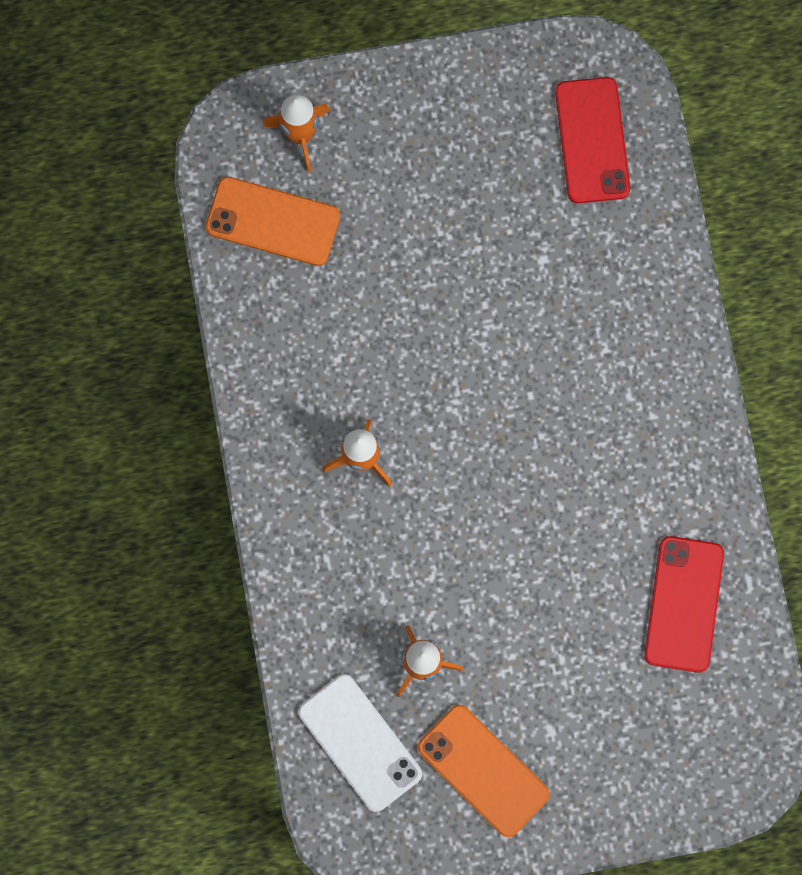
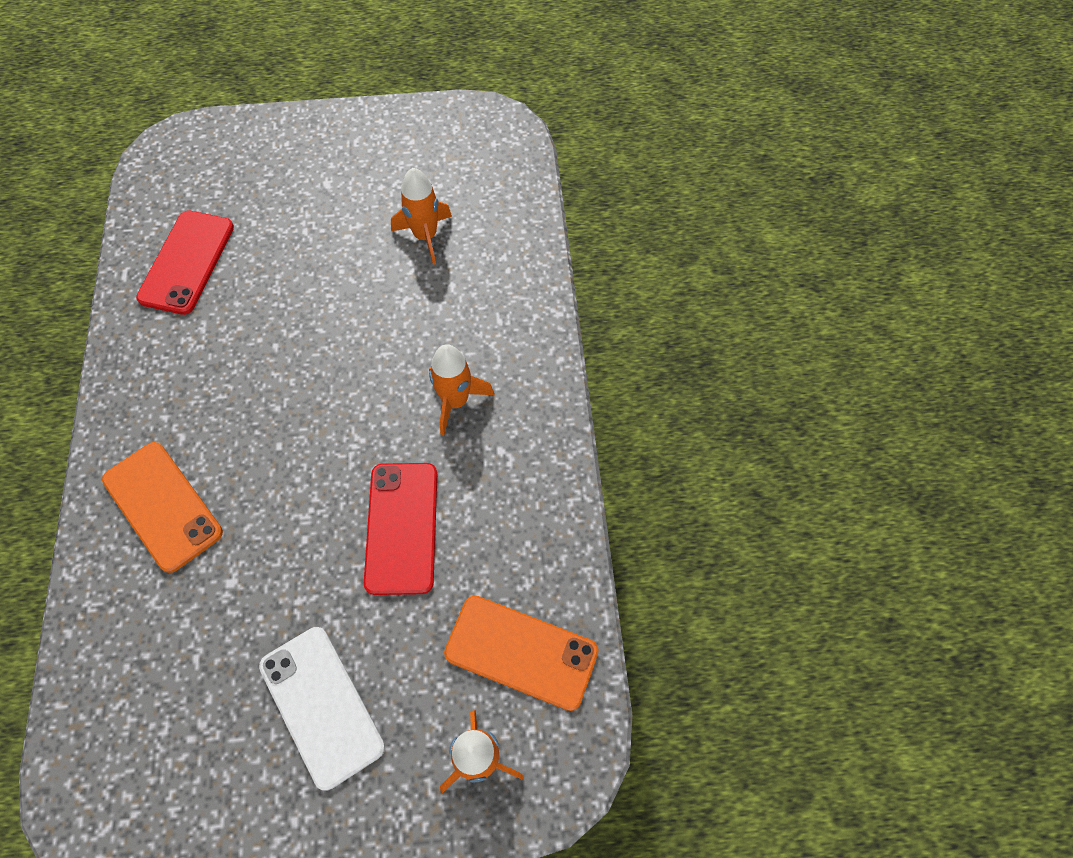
camera: 175 degrees left, 15 degrees down
(360, 742) = (486, 186): white phone -> white phone (321, 706)
(483, 770) = (388, 162): orange phone -> orange phone (162, 506)
(592, 140) = (137, 719): red phone -> red phone (402, 527)

